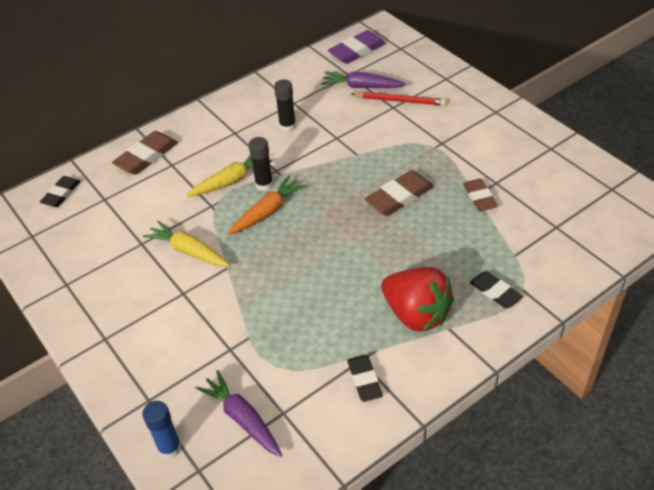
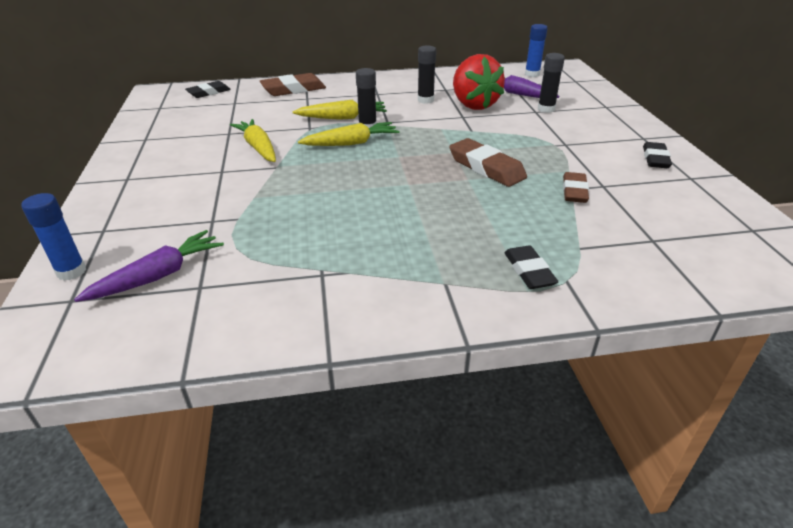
camera: 25 degrees right, 10 degrees down
(242, 418) = (158, 276): purple carrot -> purple carrot turned 60 degrees clockwise
(267, 212) = (351, 143): orange carrot -> yellow carrot
(357, 51) = (532, 74): purple eraser -> blue glue stick
(364, 380) = (308, 293): black eraser -> black eraser (655, 159)
(399, 197) = (486, 167): brown eraser -> brown eraser turned 60 degrees clockwise
(400, 100) = (546, 109): red pencil -> black glue stick
(416, 314) = (419, 258): red strawberry -> red strawberry (473, 105)

